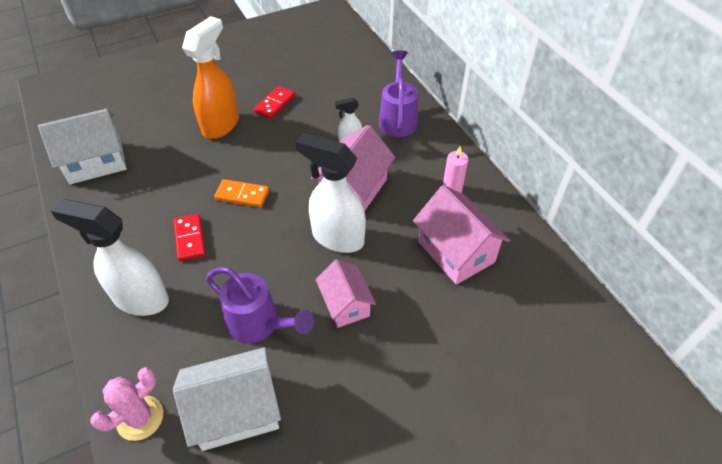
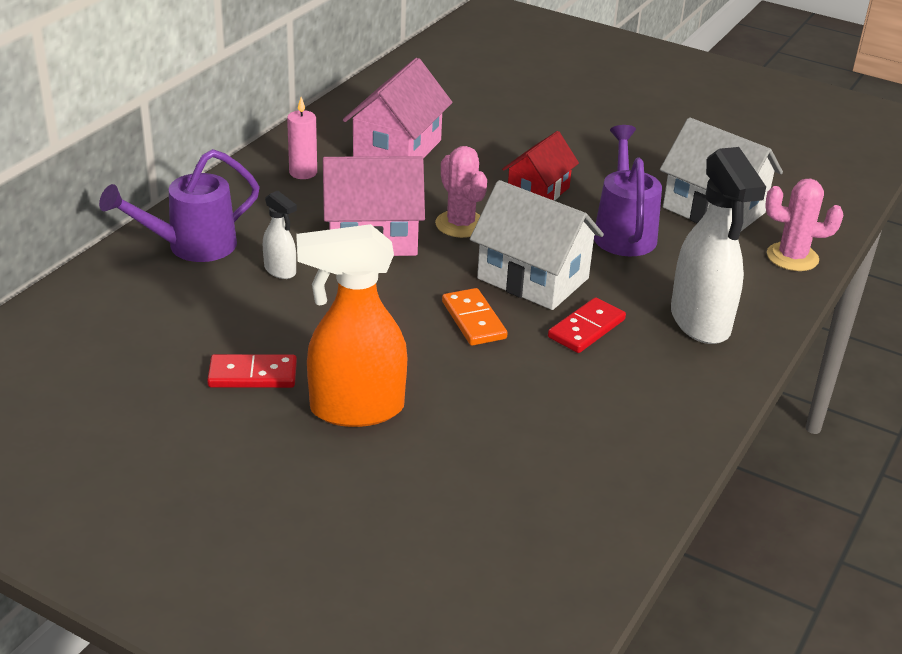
camera: 125 degrees left, 15 degrees down
(96, 162) = (572, 504): white house -> white house (533, 278)
(337, 238) = (460, 224): white spray bottle -> pink cactus
(345, 304) = (538, 191): pink house -> red house

